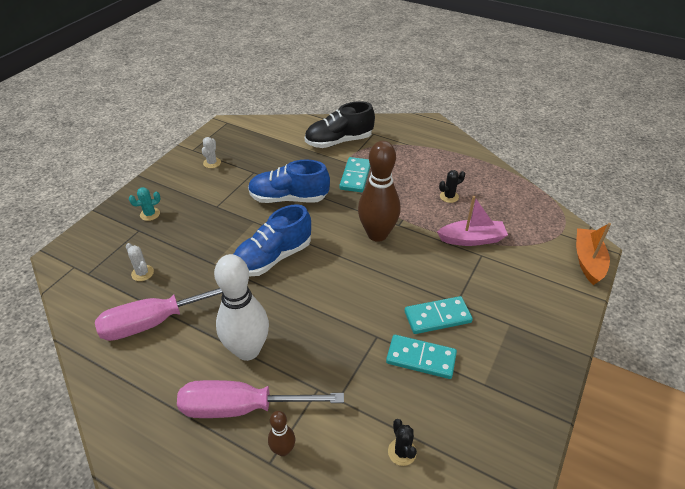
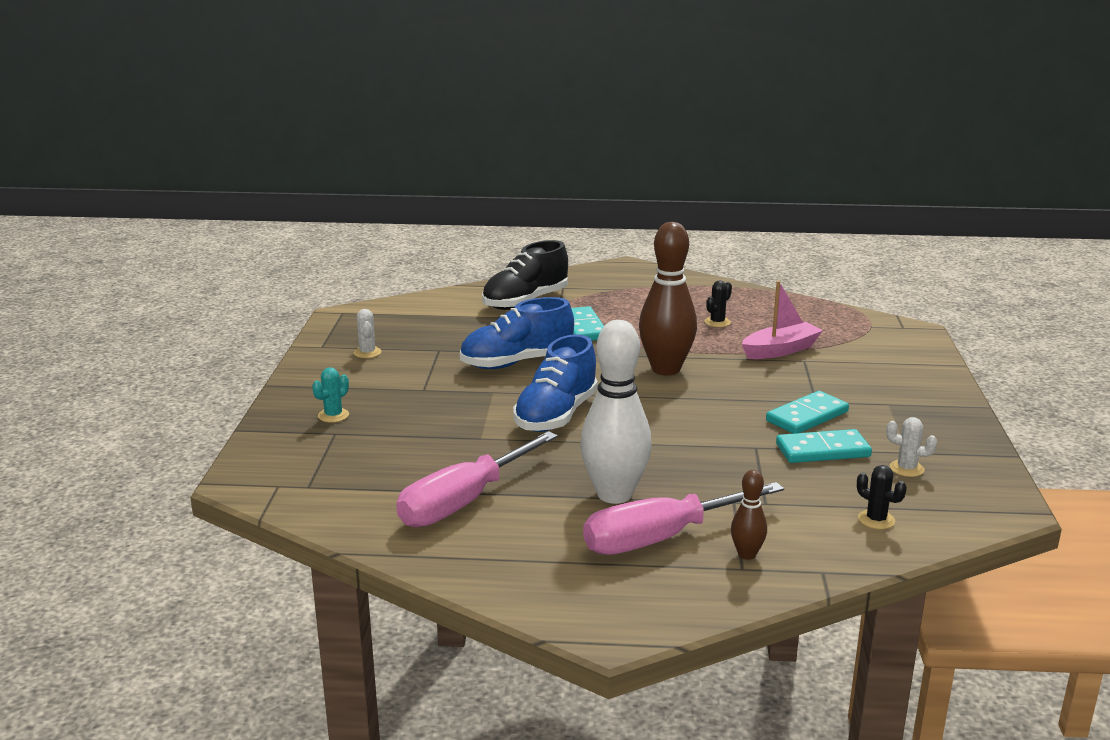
camera: 25 degrees left, 20 degrees down
(142, 273) = (391, 467): white cactus -> white cactus (906, 468)
(588, 261) = (920, 340): orange boat -> none

